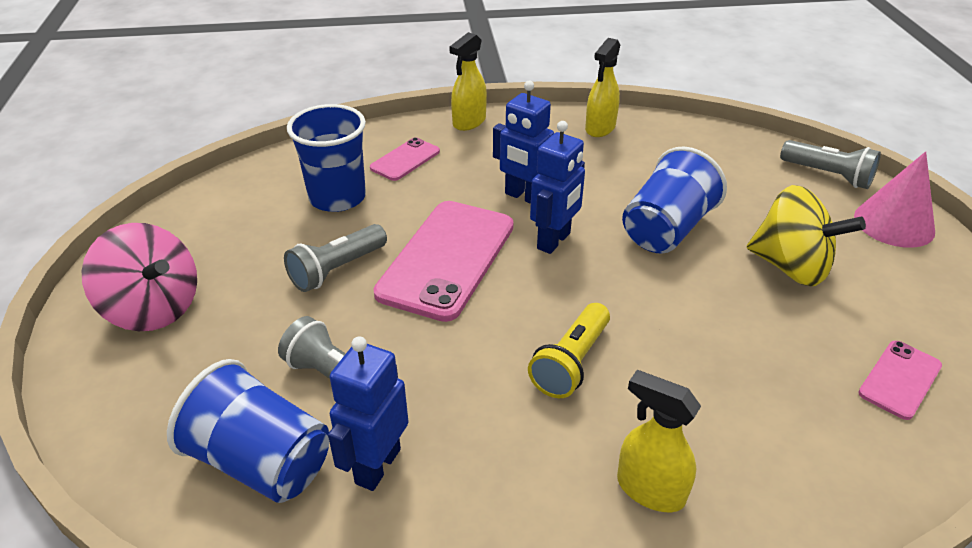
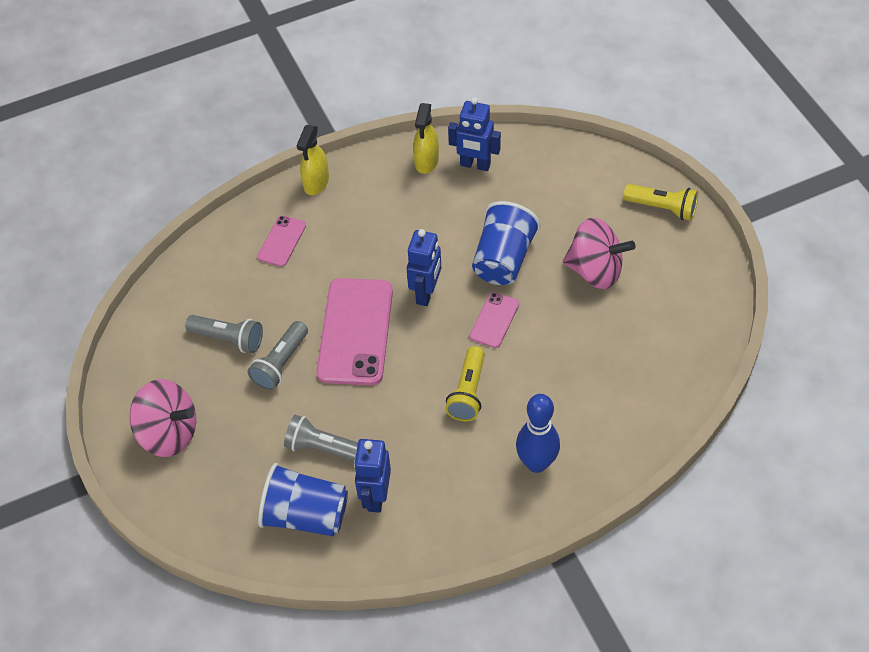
camera: 15 degrees left, 15 degrees up
(337, 197) = (247, 296): blue cup -> none
(524, 197) = (390, 255): blue robot -> blue robot (475, 165)
(650, 489) = (536, 463): yellow spray bottle -> blue bowling pin
(790, 267) = (595, 271): yellow spinning top -> pink spinning top
(828, 175) = (612, 169): grey flashlight -> grey flashlight (228, 339)
(894, 223) = (662, 208): pink cone -> yellow flashlight
(899, 379) = (671, 345): pink phone -> pink phone (494, 320)

